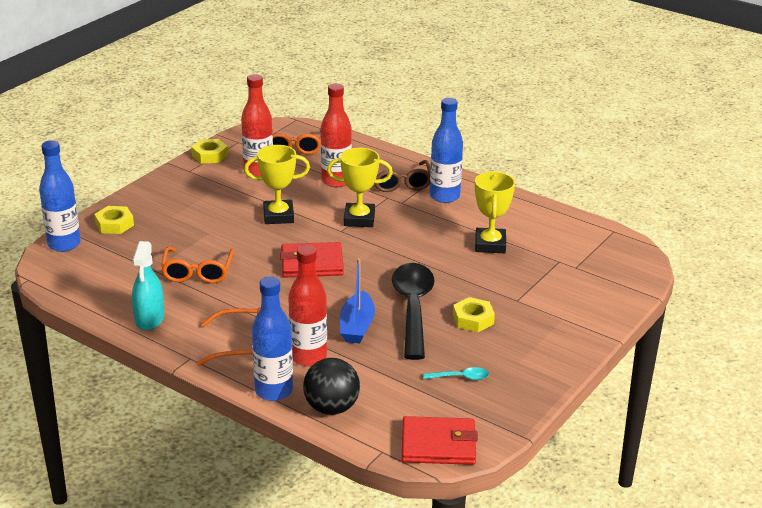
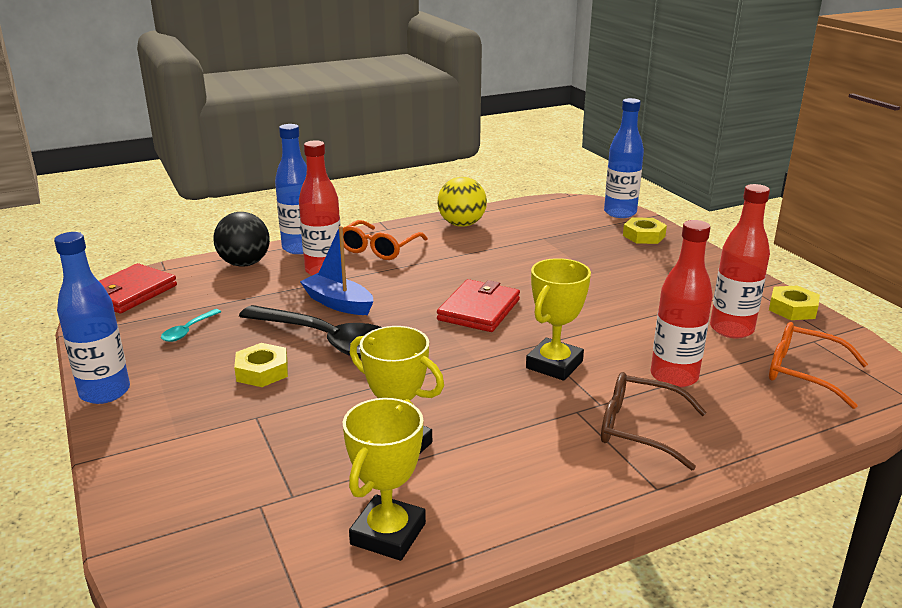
camera: 120 degrees right, 5 degrees down
(149, 319) = (461, 224): turquoise spray bottle -> yellow ball
(197, 272) = (518, 254): orange glasses -> none
(278, 216) = (601, 316): yellow trophy -> yellow trophy (388, 534)
(444, 196) = (568, 457): blue bottle -> blue bottle (105, 392)

